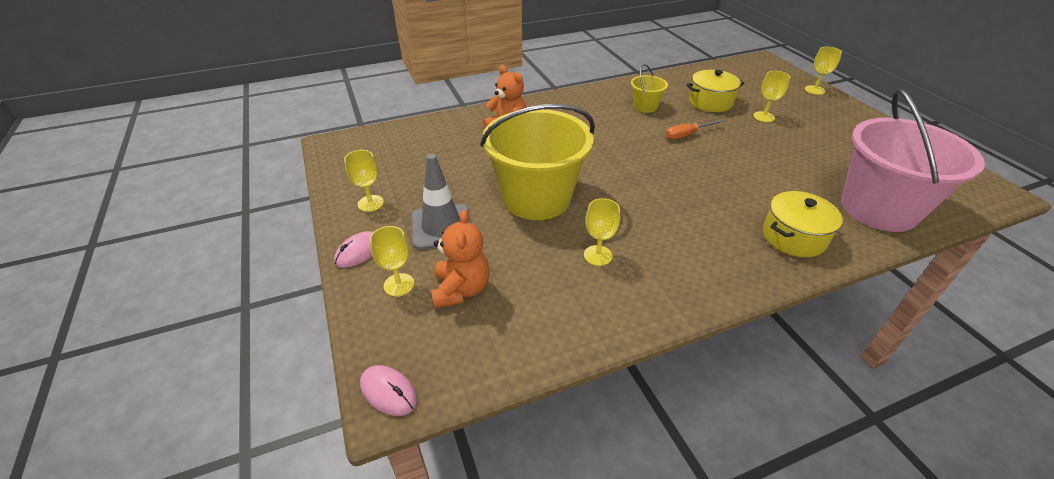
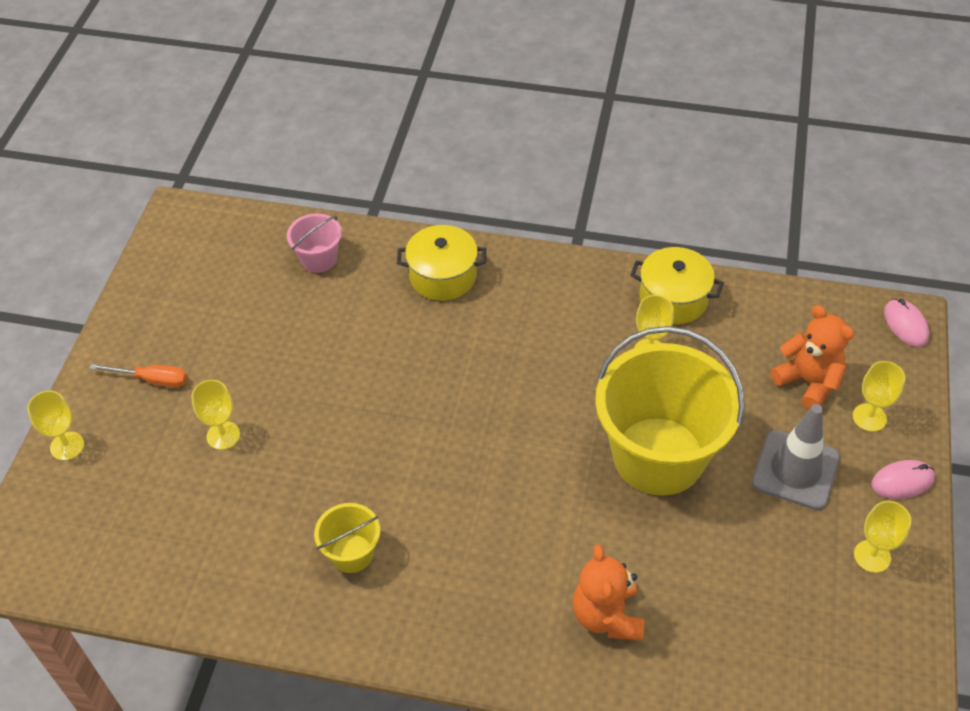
camera: 145 degrees left, 10 degrees up
(461, 290) = (808, 382): orange teddy bear -> orange teddy bear turned 105 degrees clockwise
(686, 135) = (368, 460): orange screwdriver -> orange screwdriver (152, 380)
(710, 102) = (247, 507): yellow pot -> yellow pot (673, 299)
(878, 209) = (319, 259): pink bucket -> pink bucket, size x0.45

